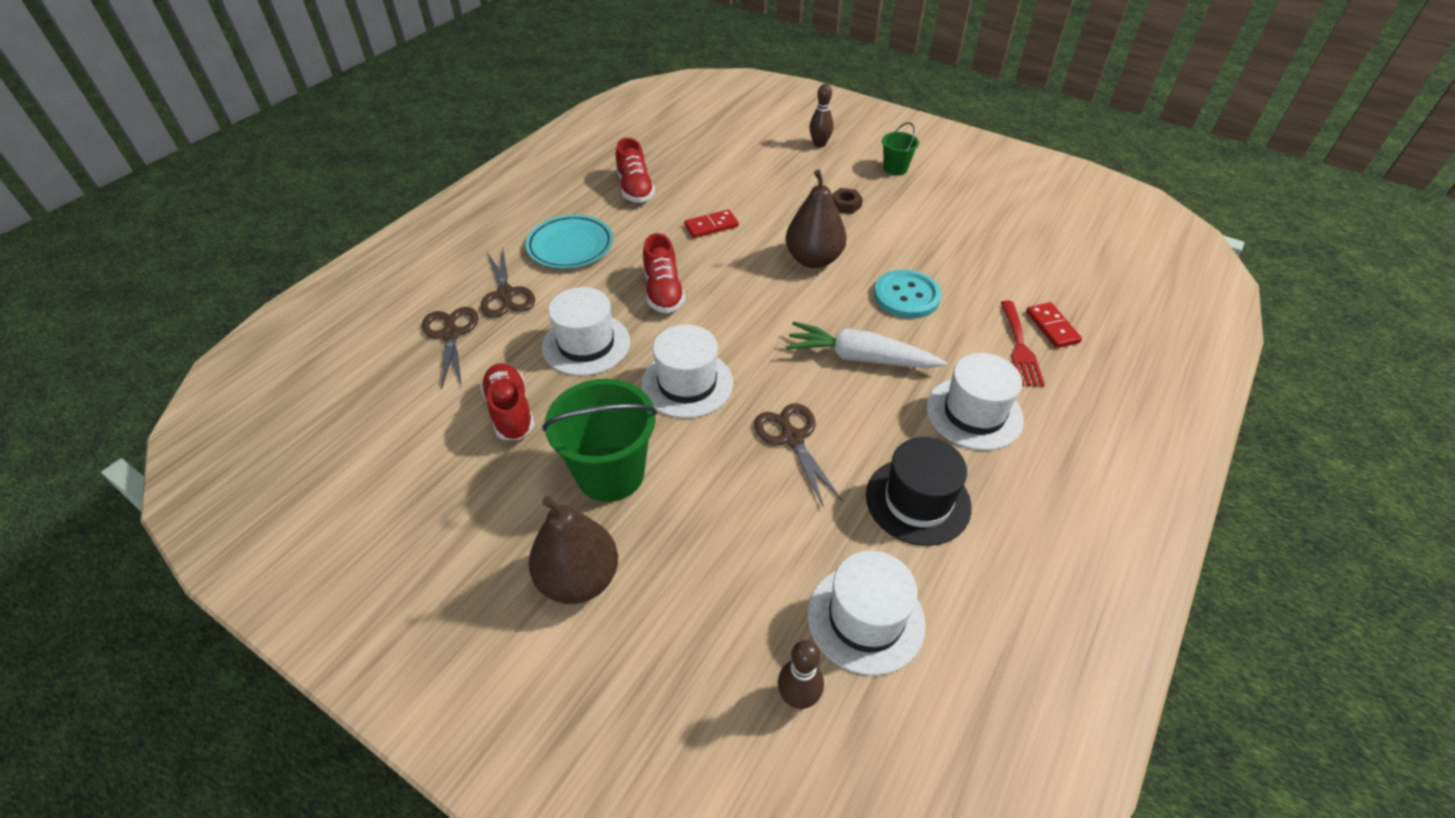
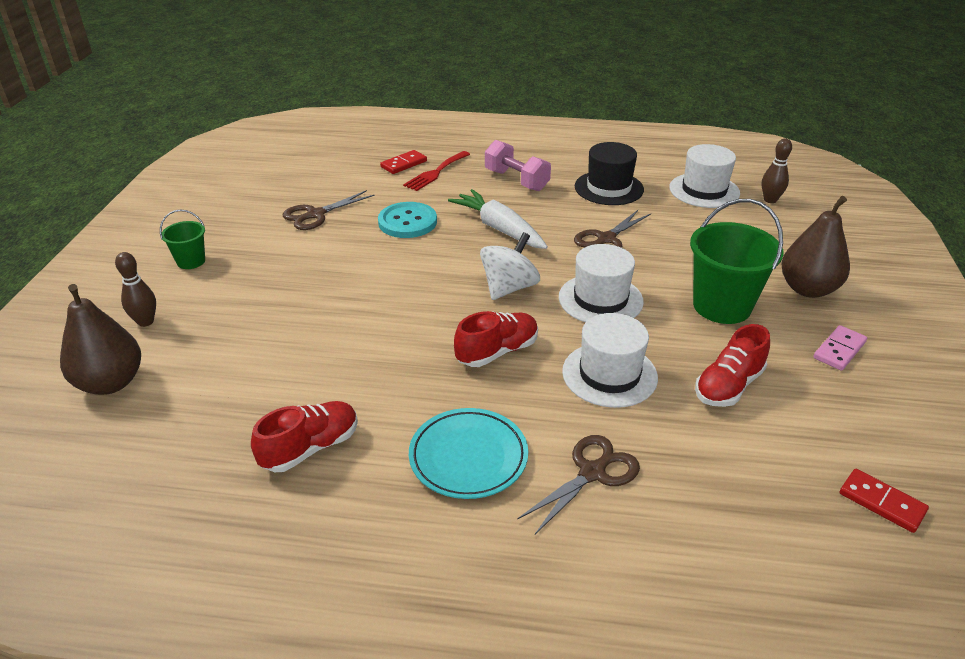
camera: 115 degrees left, 10 degrees down
(451, 334) = (688, 486): brown scissors -> brown scissors (316, 214)
(476, 531) = (839, 350): none -> pink domino
(711, 226) = (363, 355): red domino -> red domino (882, 502)
(747, 328) = (509, 288): none -> white spinning top
(813, 259) = (384, 276): brown pear -> brown pear (110, 383)
(845, 205) = (278, 277): brown nut -> none
(860, 358) = (499, 229): white carrot -> white carrot turned 150 degrees clockwise
(974, 413) = (516, 180): white hat -> pink dumbbell
(1020, 347) = (435, 172): red fork -> red fork turned 150 degrees clockwise

